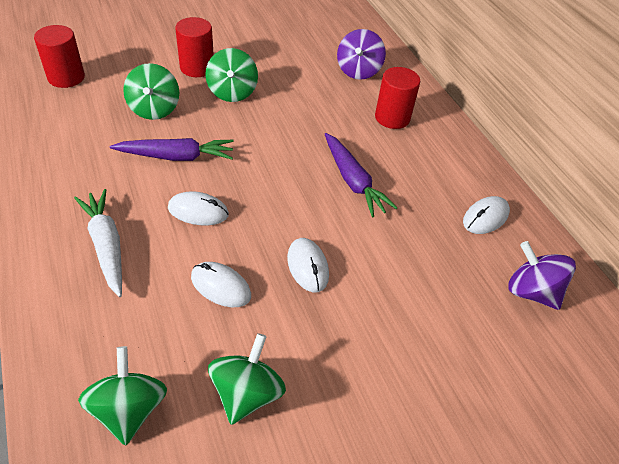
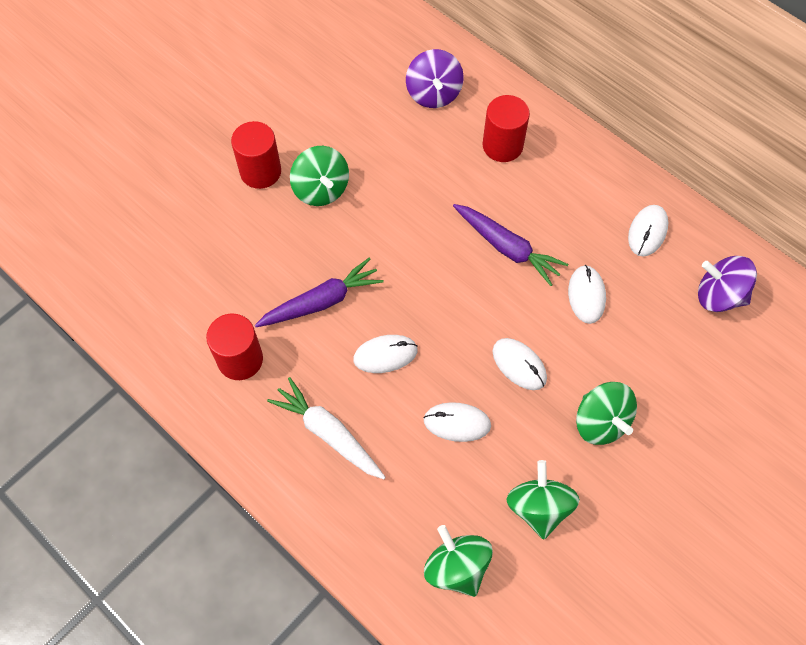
camera: 20 degrees left, 15 degrees up
(66, 77) = (131, 254): red cylinder -> red cylinder (240, 359)
(154, 109) = (256, 252): green spinning top -> green spinning top (601, 422)
(402, 240) = (586, 295): none -> white mouse

